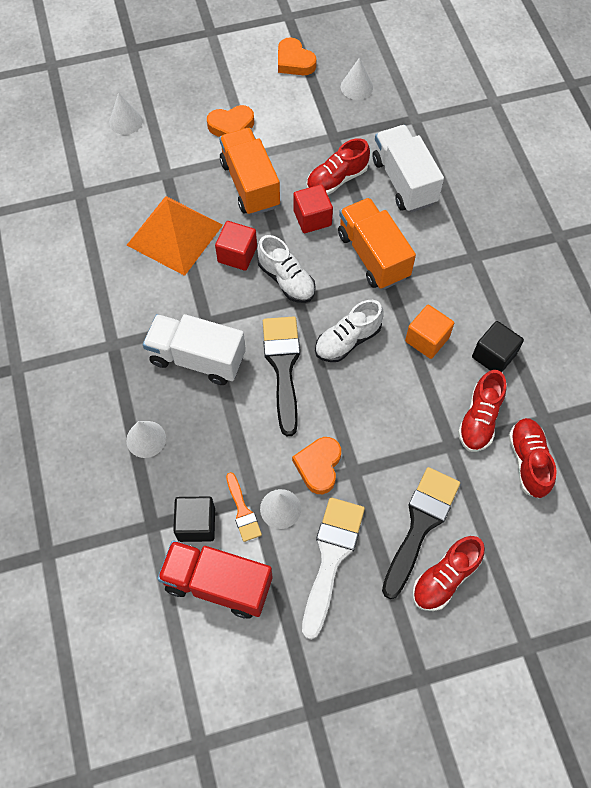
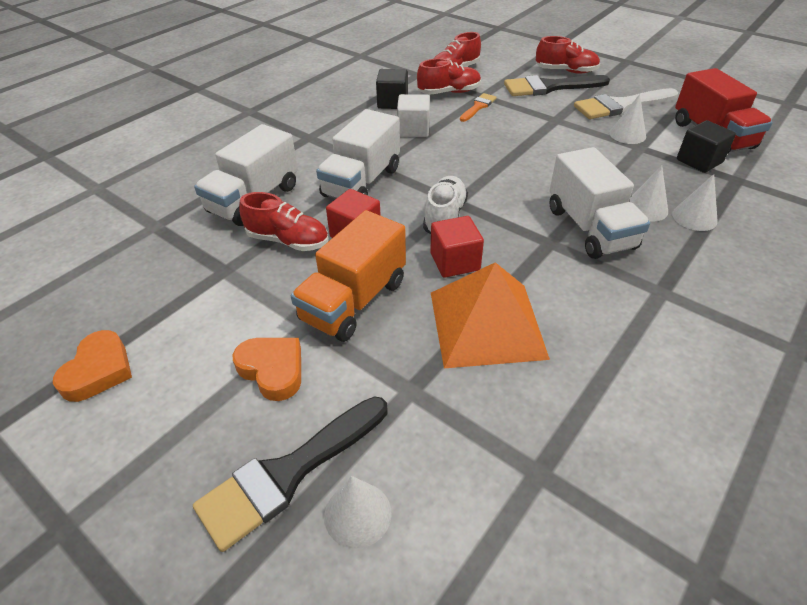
camera: 125 degrees left, 20 degrees down
(243, 511) = (656, 147): orange brush -> orange brush (478, 107)
(283, 366) = (528, 180): black brush -> black brush (288, 473)
(319, 466) = (575, 133): orange heart -> none
(347, 340) = (461, 161): white shoe -> none
(356, 87) = (124, 288): white cone -> white cone (646, 208)
(373, 255) = (361, 182): orange truck -> white truck
(427, 339) = (413, 130): orange cube -> white cube

